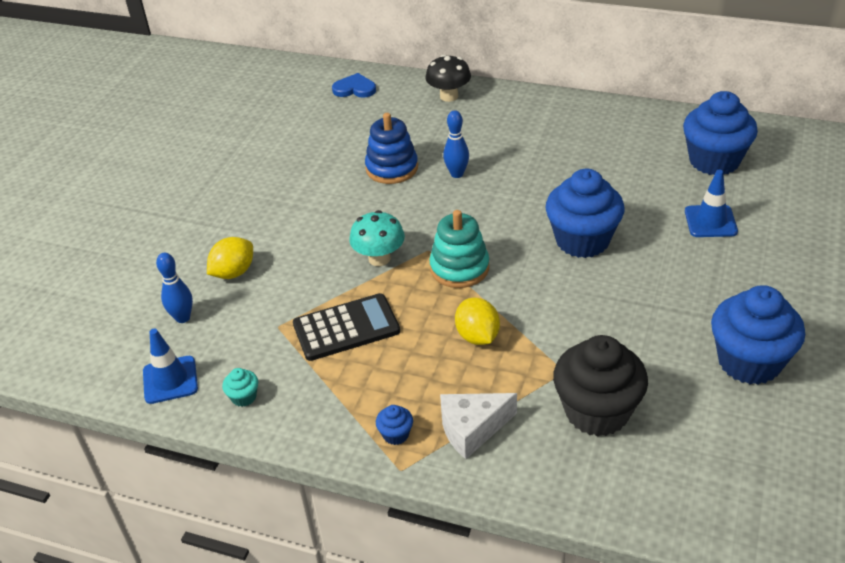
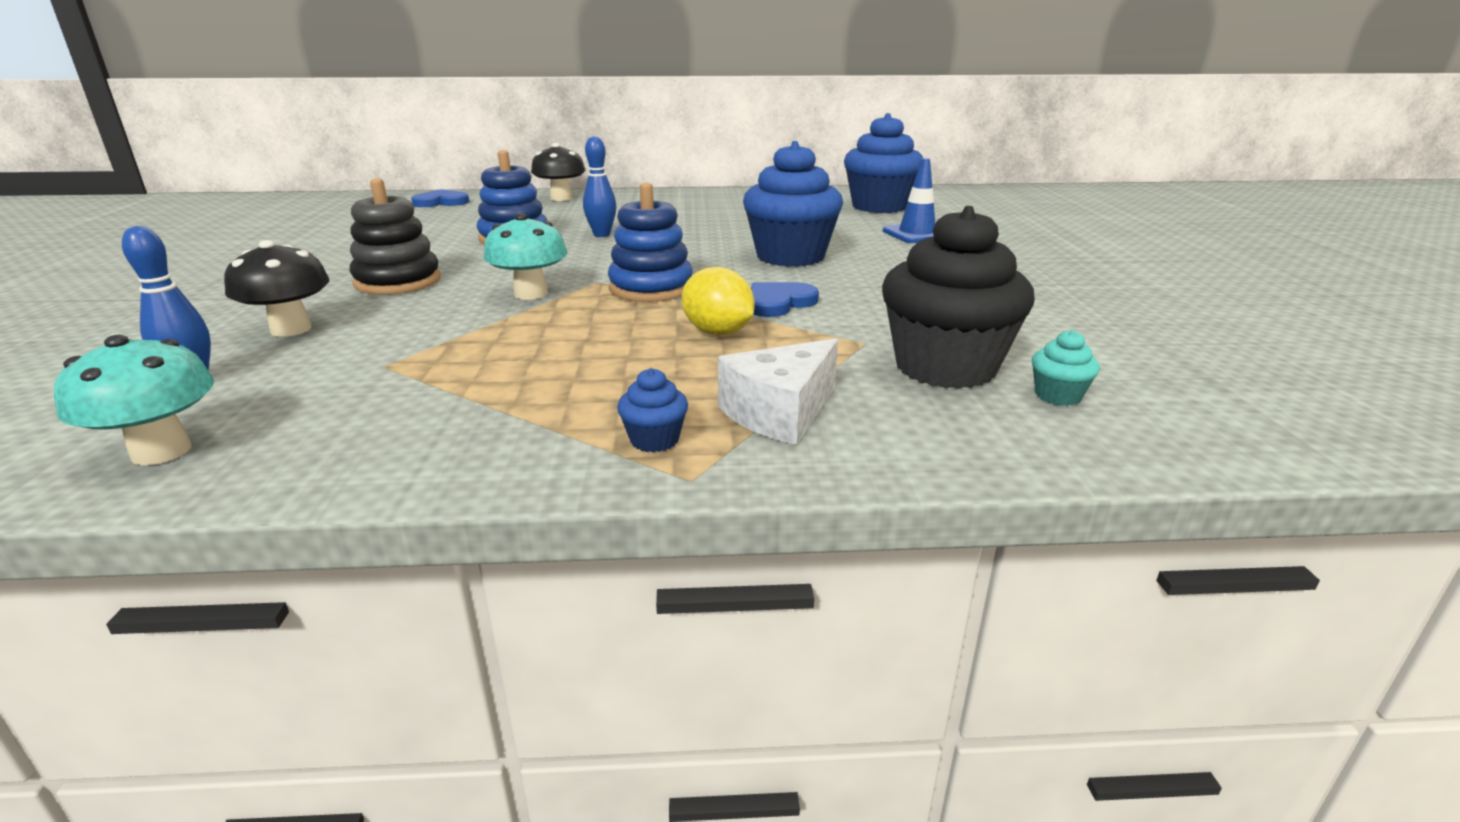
camera: 25 degrees left, 15 degrees down
(170, 380) = (161, 451): blue traffic cone -> turquoise mushroom
(233, 272) = (291, 329): yellow lemon -> black mushroom
(244, 397) = (333, 447): turquoise cupcake -> turquoise cupcake (1057, 396)
(301, 223) = (398, 282): none -> black stacking toy
(346, 328) = (507, 351): black calculator -> none
(459, 268) = (651, 288): turquoise stacking toy -> blue stacking toy
(536, 308) = (778, 303): none -> blue heart
(749, 362) = (1075, 305): blue cupcake -> none

